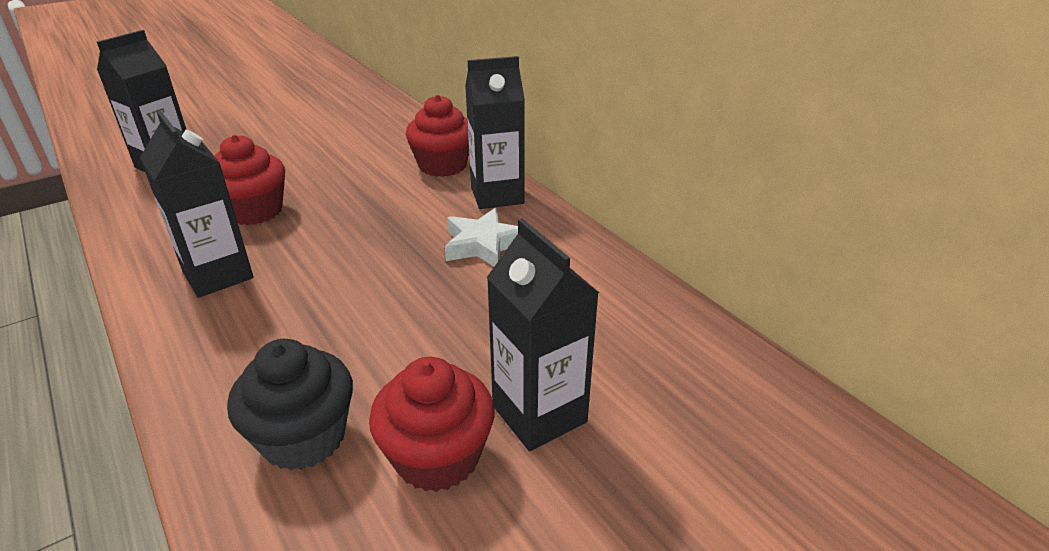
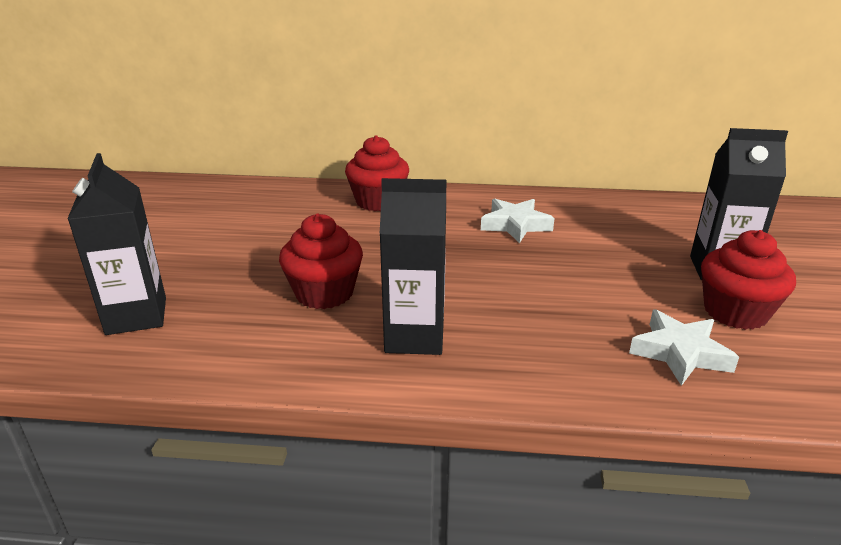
camera: 50 degrees left, 5 degrees down
(304, 437) = (680, 353): black cupcake -> white star
(497, 195) = (455, 200): black carton -> none

